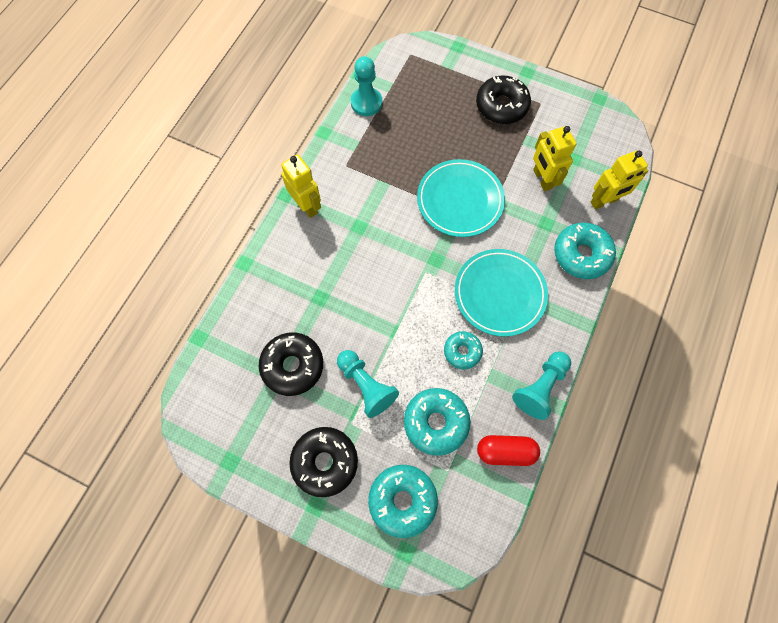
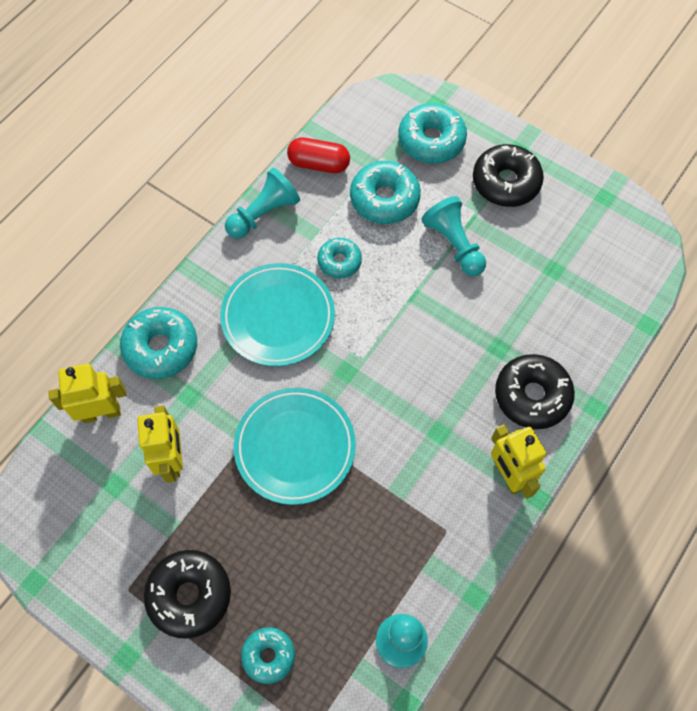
camera: 170 degrees left, 5 degrees down
(293, 366) = (536, 277): black donut -> black donut (532, 396)
(444, 84) = (268, 656): none -> turquoise donut

